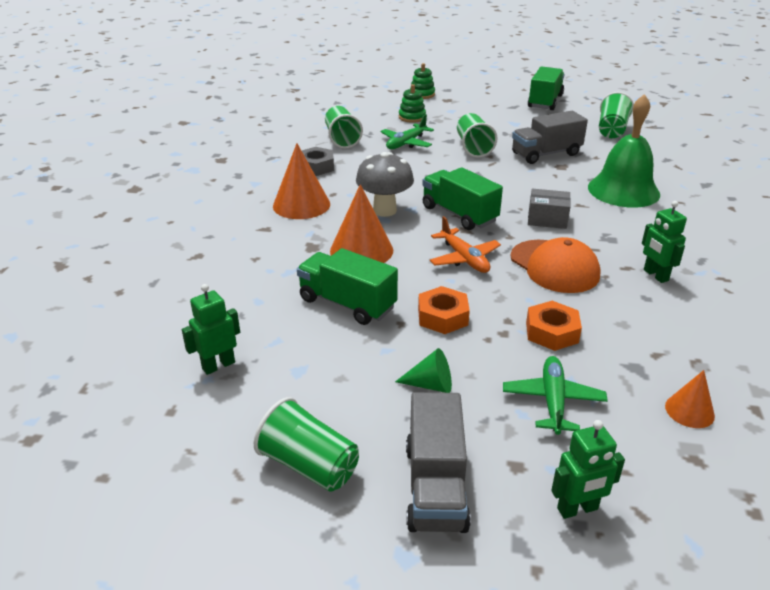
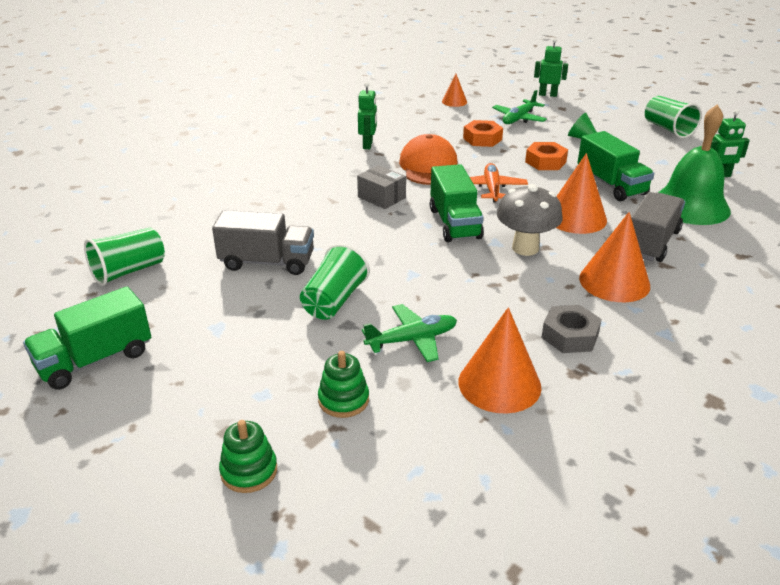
camera: 150 degrees left, 0 degrees up
(342, 139) = (499, 384): green cup -> orange cone
(435, 486) = (607, 111): grey truck -> grey truck (651, 243)
(623, 190) = (270, 201): green bell -> green bell (690, 205)

